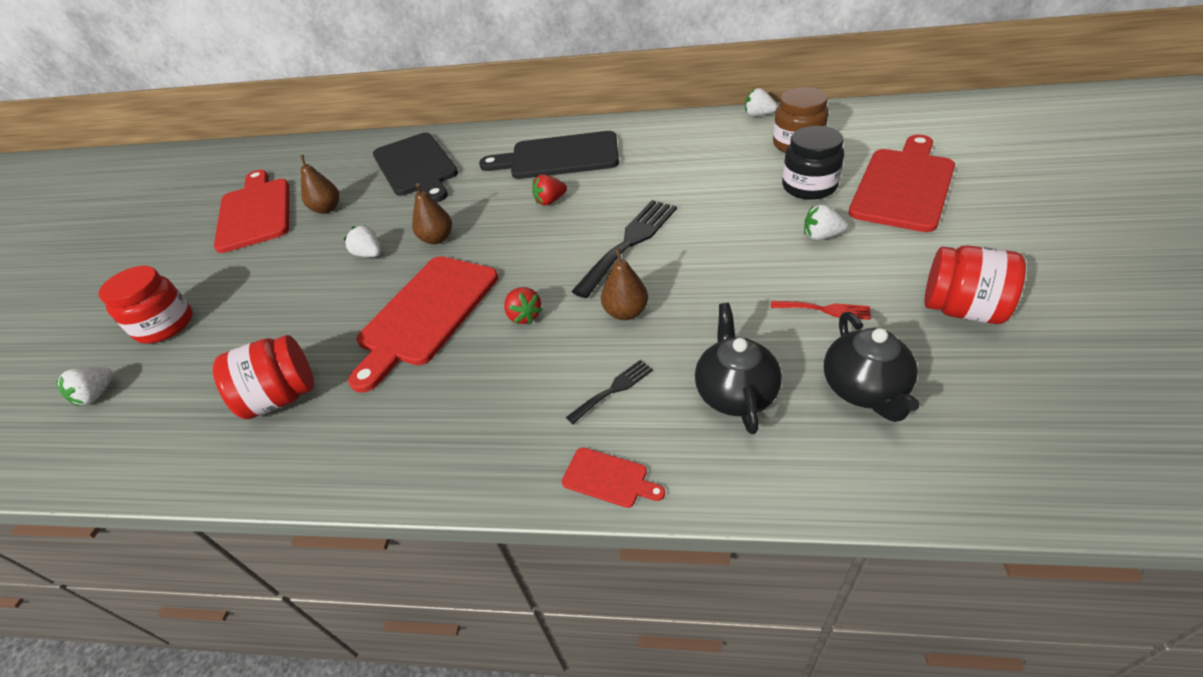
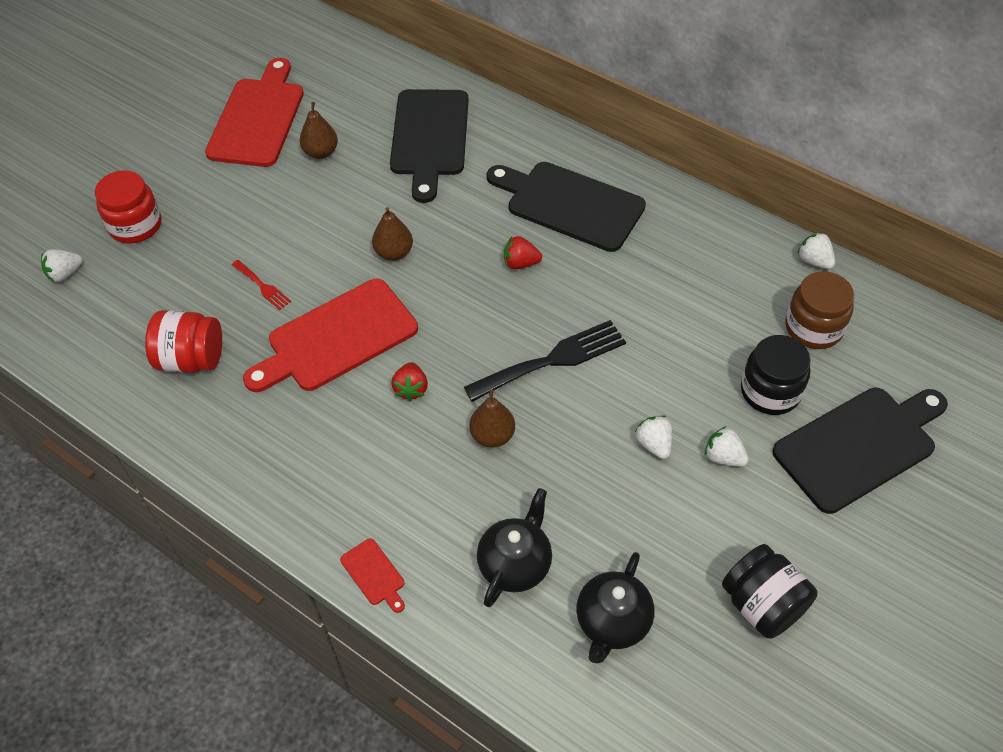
camera: 25 degrees right, 10 degrees up
(369, 254) = (328, 237): white strawberry -> white strawberry (654, 444)
(613, 389) = (429, 504): black fork -> none
(825, 310) = (652, 534): red fork -> red fork (263, 286)
(903, 185) = (859, 445): red cutting board -> black cutting board
(961, 309) = (762, 605): red jar -> black jar

